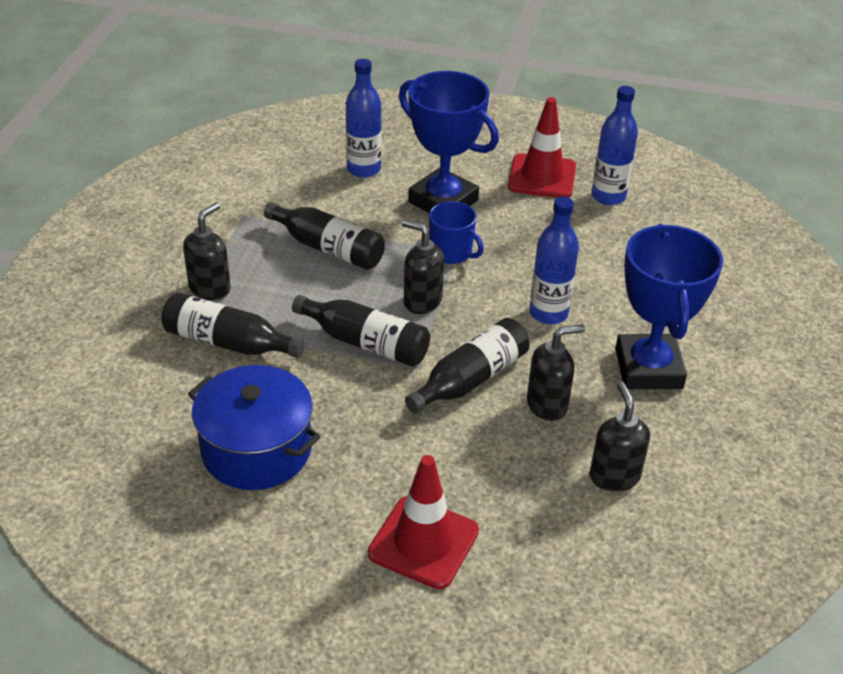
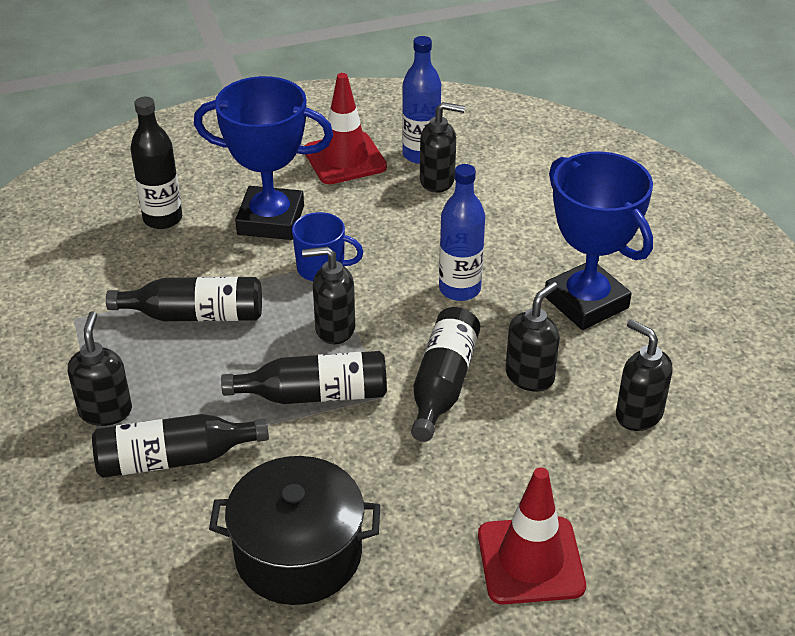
camera: 30 degrees left, 0 degrees up
(256, 449) = (298, 554): blue pot -> black pot
(363, 169) = (162, 218): blue bottle -> black bottle
(604, 222) = (437, 181): none -> black soap dispenser

